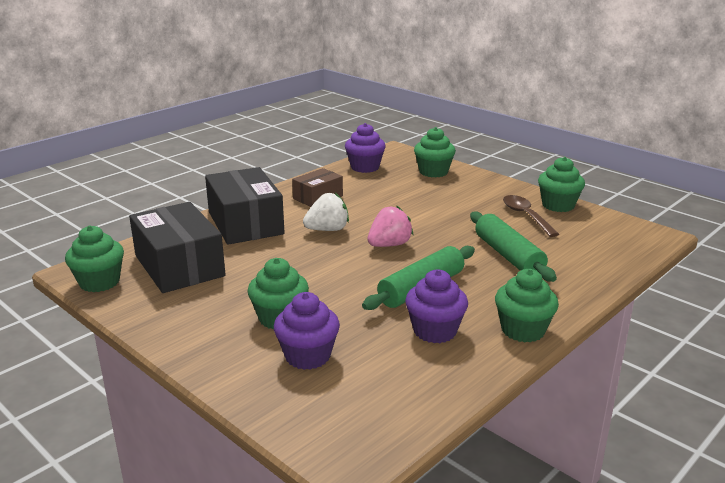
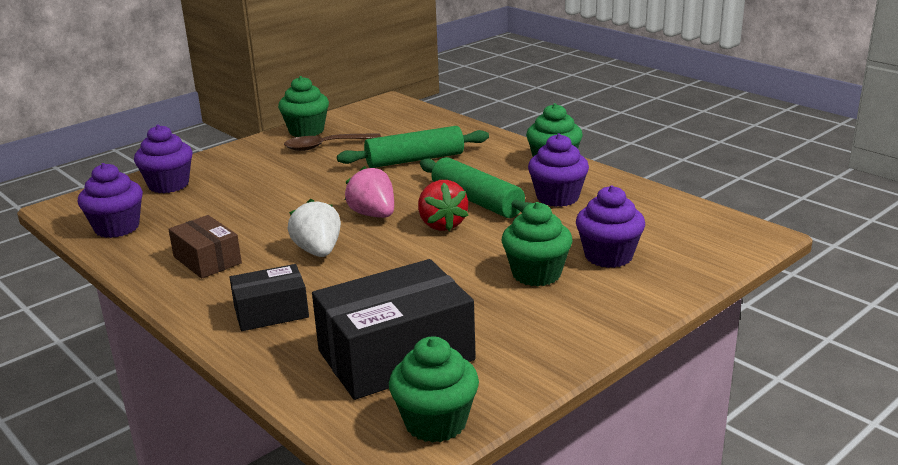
camera: 85 degrees left, 0 degrees up
(245, 223) = (271, 312): black box -> black box, size x0.56
(372, 274) = (442, 224): none -> red strawberry
(433, 172) = (168, 185): green cupcake -> purple cupcake

